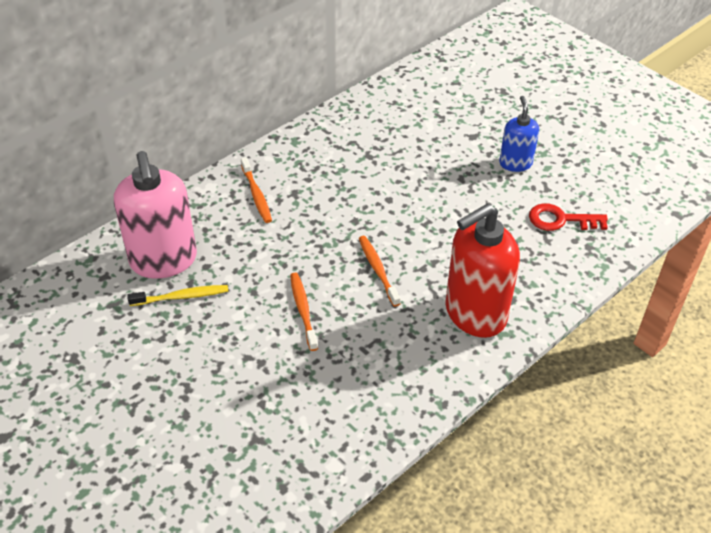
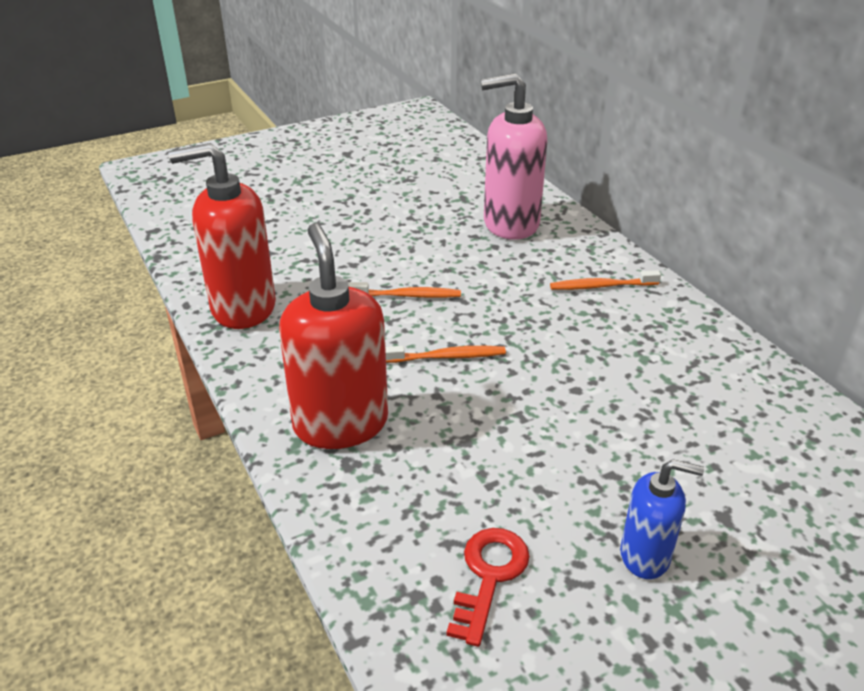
camera: 105 degrees right, 10 degrees down
(182, 297) = (457, 230): yellow toothbrush -> none
(357, 426) = (243, 308): none -> red soap dispenser

